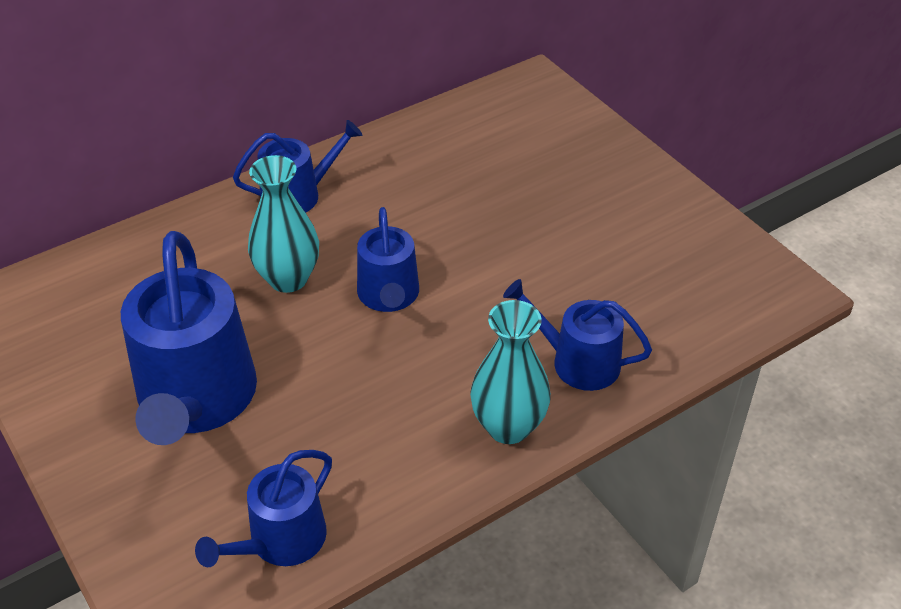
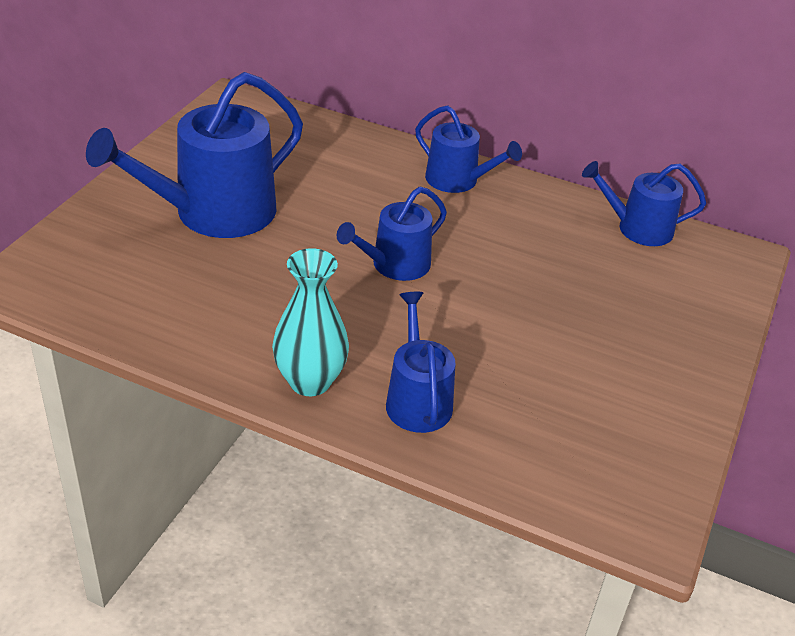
camera: 55 degrees right, 5 degrees down
(281, 541) = (115, 301): blue watering can -> blue watering can (638, 228)
(288, 279) = (366, 209): turquoise vase -> none

